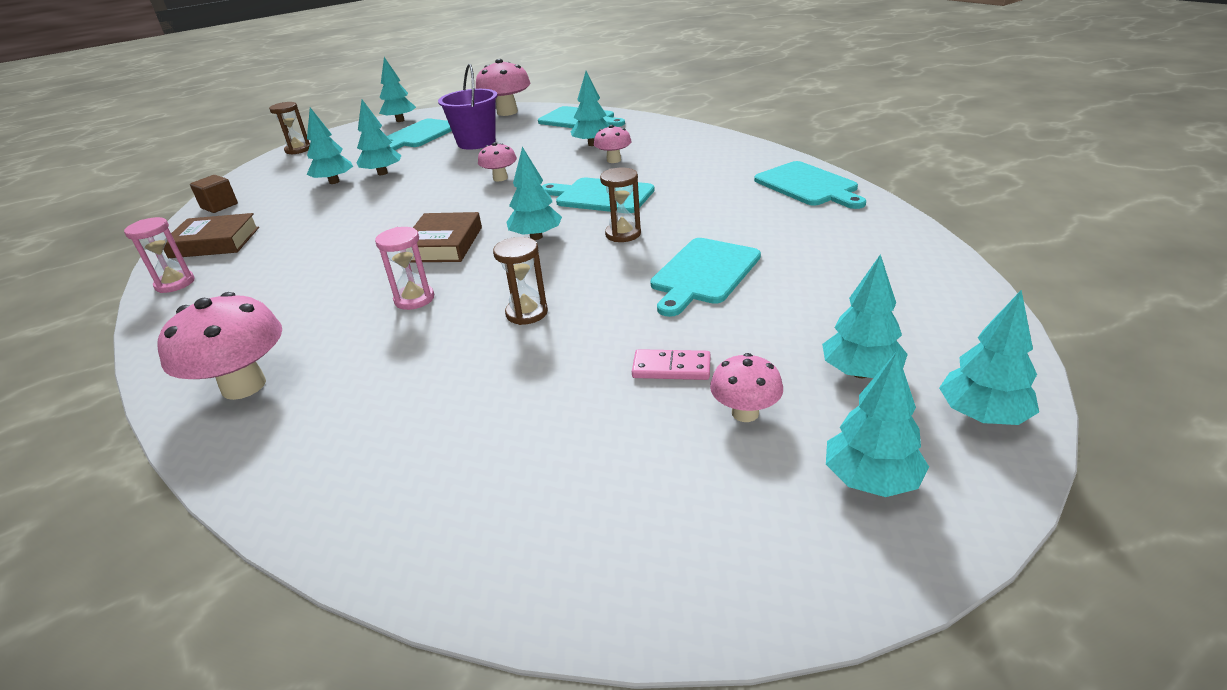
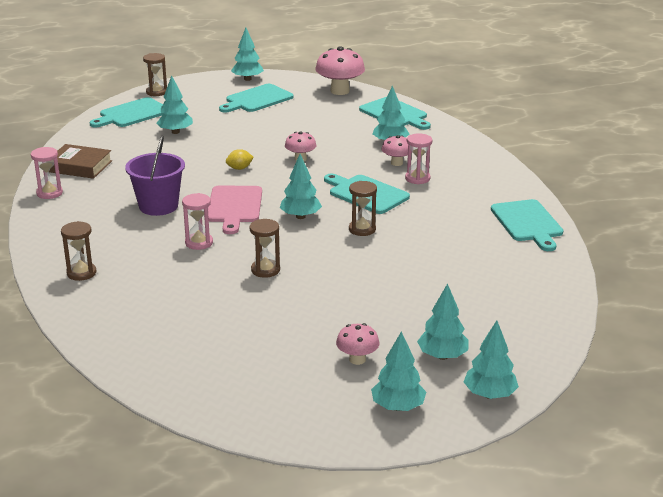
camera: 15 degrees right, 5 degrees down
(219, 206) = (87, 134): brown cube -> none
(244, 386) = (81, 273): pink mushroom -> brown hourglass
(382, 173) = (214, 132): turquoise tree -> none
(430, 202) = (239, 168): none -> yellow lemon
(444, 244) = (234, 206): brown book -> pink cutting board
(476, 142) = (299, 118): purple bucket -> purple bucket (158, 206)
(648, 169) = (417, 178): none -> pink hourglass
(671, 368) = (333, 325): pink domino -> none
(703, 273) = (396, 272): turquoise cutting board -> turquoise cutting board (132, 114)

